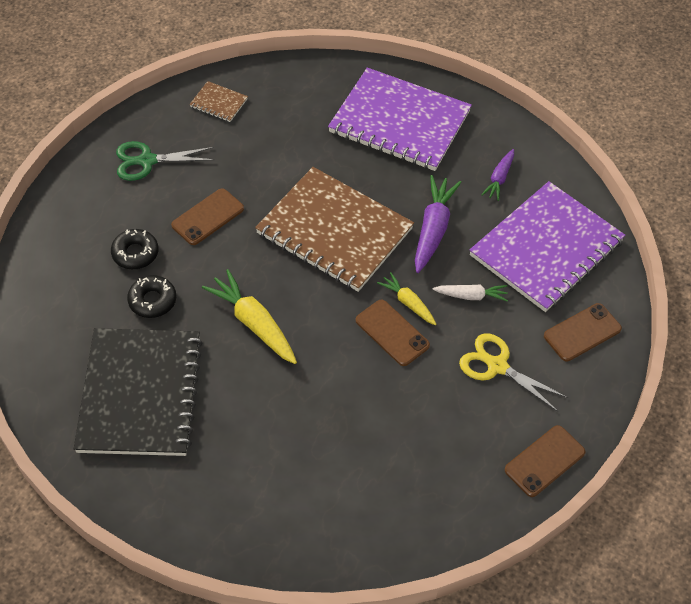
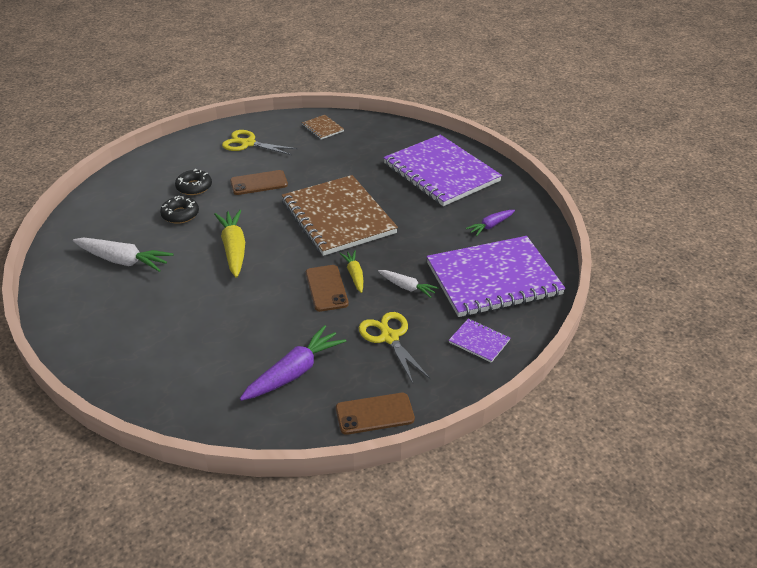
camera: 30 degrees right, 15 degrees down
(140, 394) = (123, 261): black notebook -> white carrot
(147, 161) = (248, 144): green scissors -> yellow scissors
(433, 229) = (412, 239): purple carrot -> purple carrot (294, 372)
(582, 332) = (479, 341): brown phone -> purple notebook

